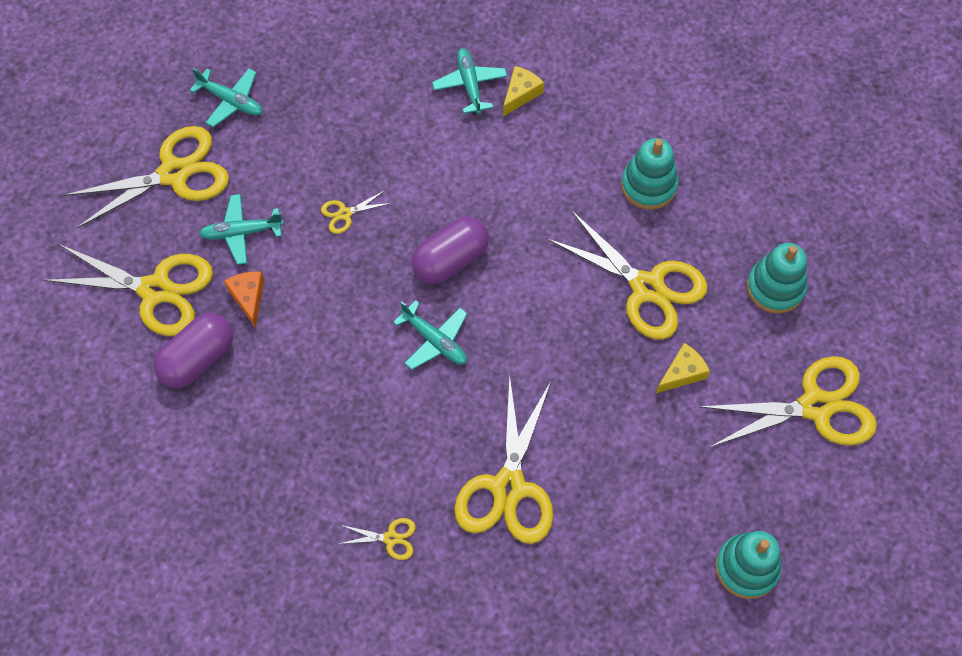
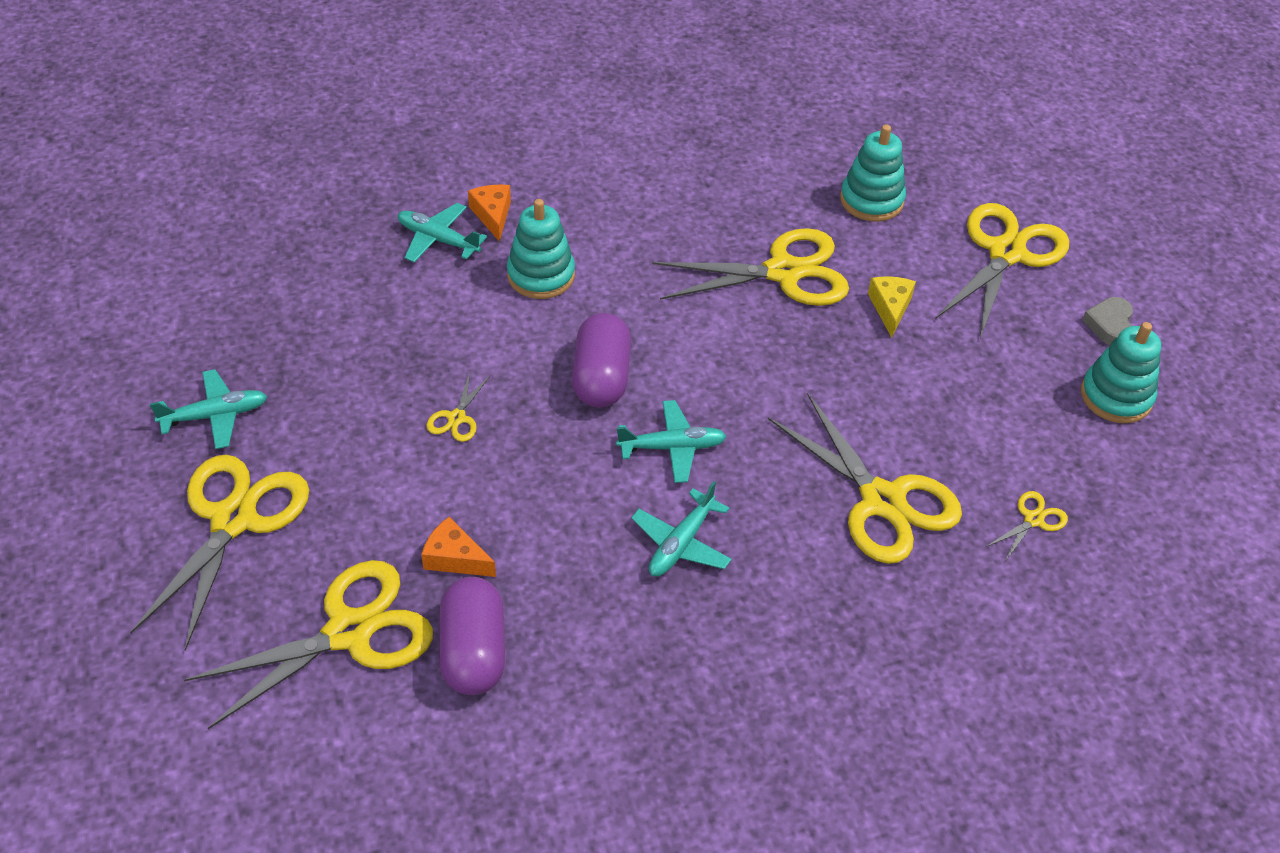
camera: 50 degrees left, 15 degrees down
(241, 232) = (374, 512): turquoise plane -> turquoise plane (681, 544)
(390, 538) = (847, 629): yellow scissors -> yellow scissors (1033, 520)
(520, 94) = (492, 215): yellow cheese -> orange cheese
(648, 186) = (686, 203): turquoise stacking toy -> turquoise stacking toy (541, 275)
(814, 519) = (1109, 325): none -> grey heart

